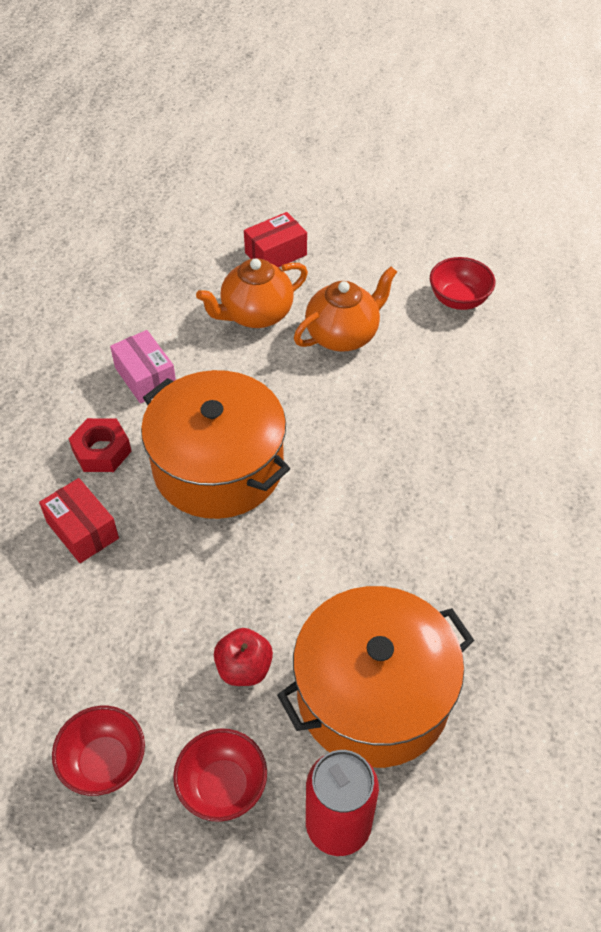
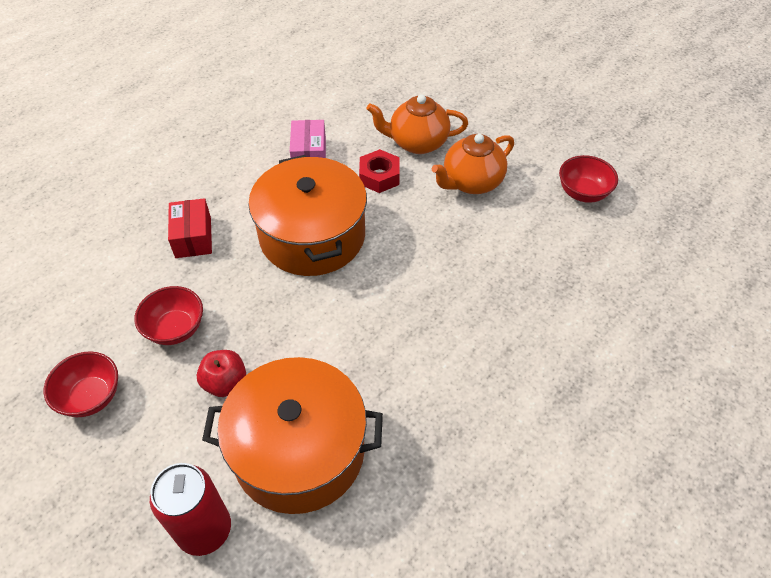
camera: 30 degrees right, 0 degrees up
(102, 451) = (244, 191): red nut -> red nut (379, 176)
(222, 786) = (150, 456): red bowl -> red bowl (175, 329)
(275, 254) = (463, 106): red box -> none
(343, 335) = (471, 182): orange teapot -> orange teapot turned 150 degrees clockwise

